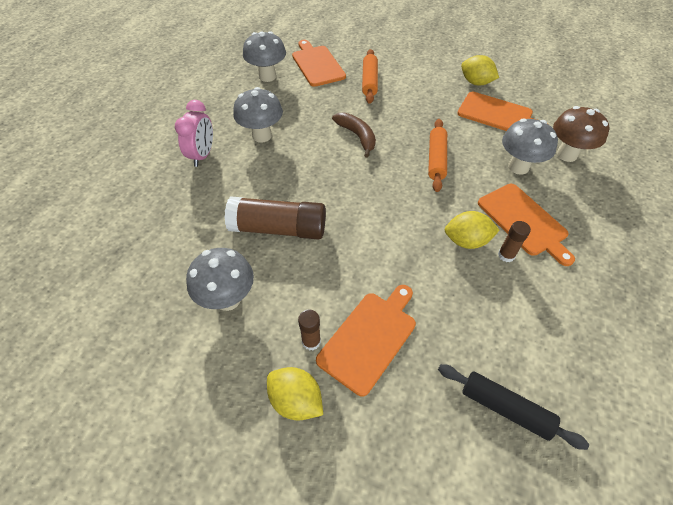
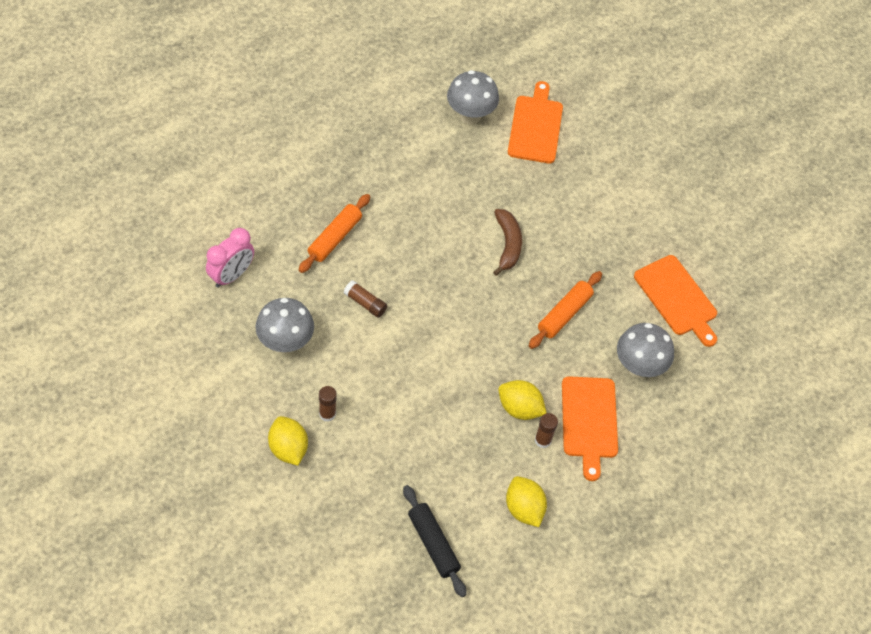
camera: 25 degrees right, 5 degrees up
(202, 155) = (345, 186): pink clock -> pink clock (232, 275)
(262, 136) = (414, 193): grey mushroom -> none
(278, 228) = (365, 303): brown glue stick -> brown glue stick, size x0.47
(369, 81) = (575, 181): orange rolling pin -> orange rolling pin (334, 238)
(369, 338) = (373, 438): orange cutting board -> none
(476, 82) = (692, 246): yellow lemon -> yellow lemon (524, 508)
(566, 154) = (702, 382): brown mushroom -> none

